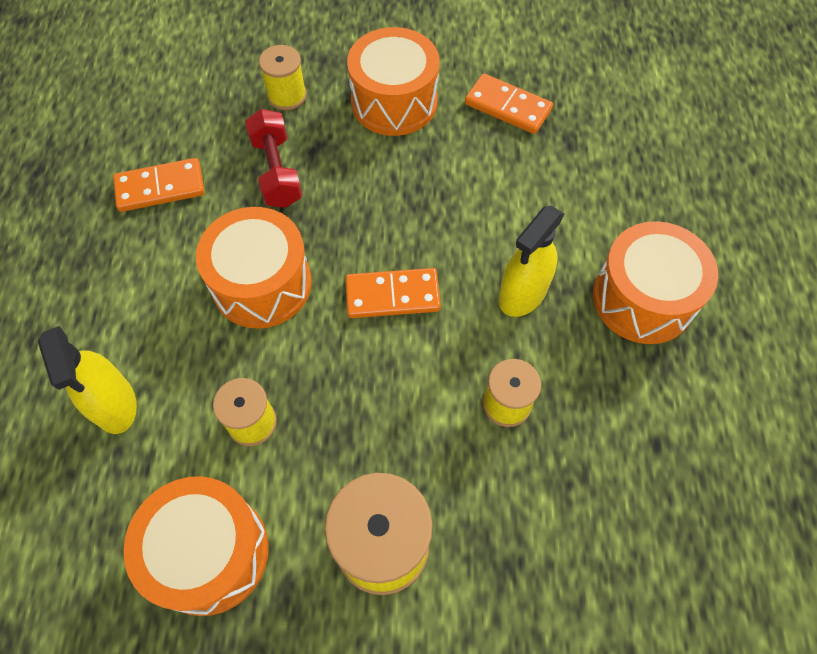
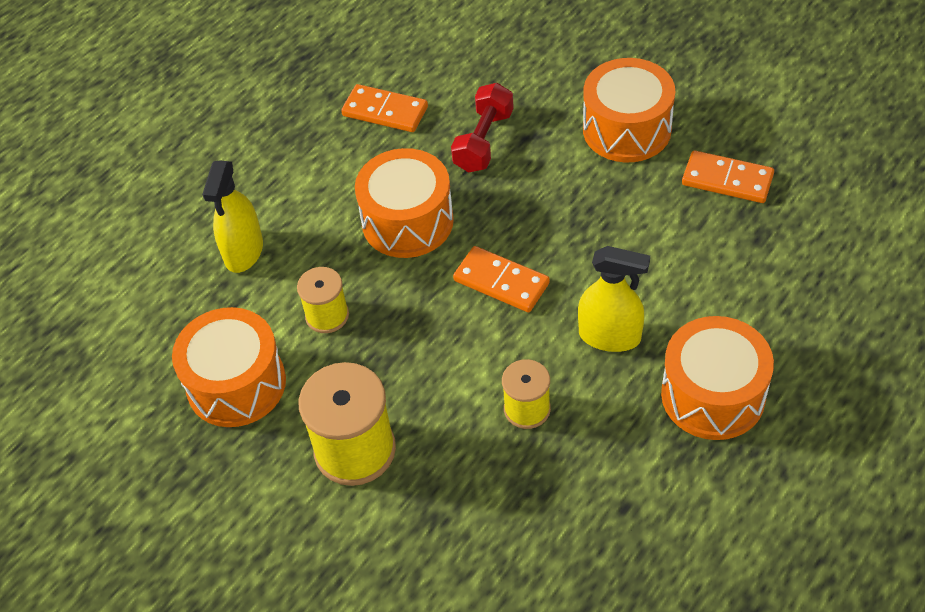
camera: 40 degrees right, 10 degrees down
(287, 95) = (539, 83): yellow spool -> none
(508, 107) = (727, 180): orange domino -> orange domino turned 45 degrees counterclockwise
(522, 294) = (610, 336): yellow spray bottle -> yellow spray bottle turned 150 degrees counterclockwise

